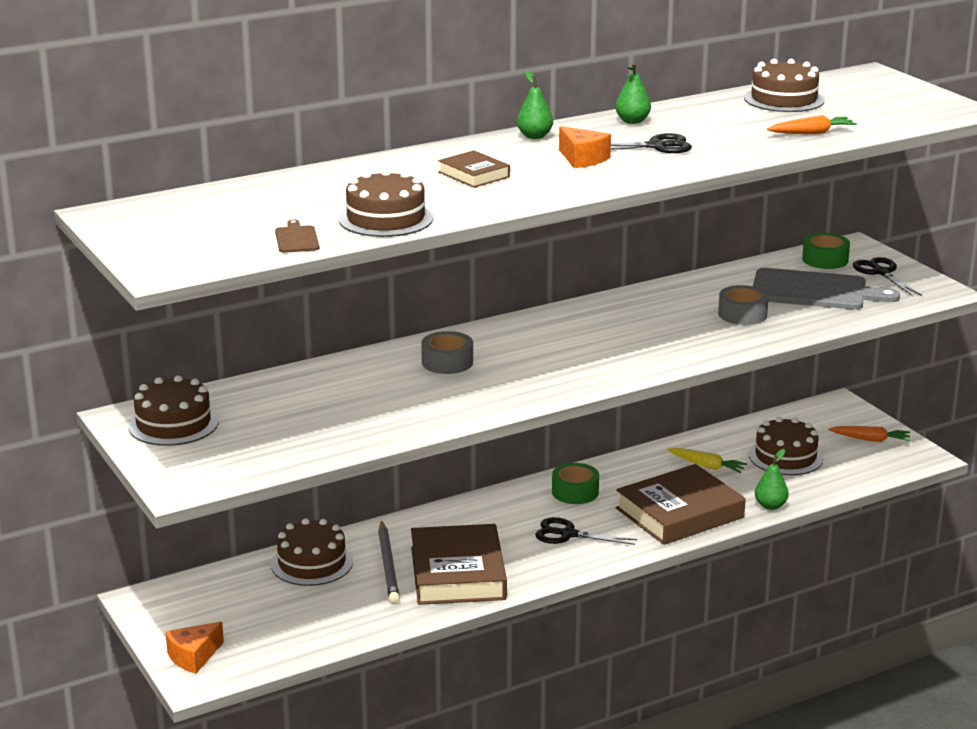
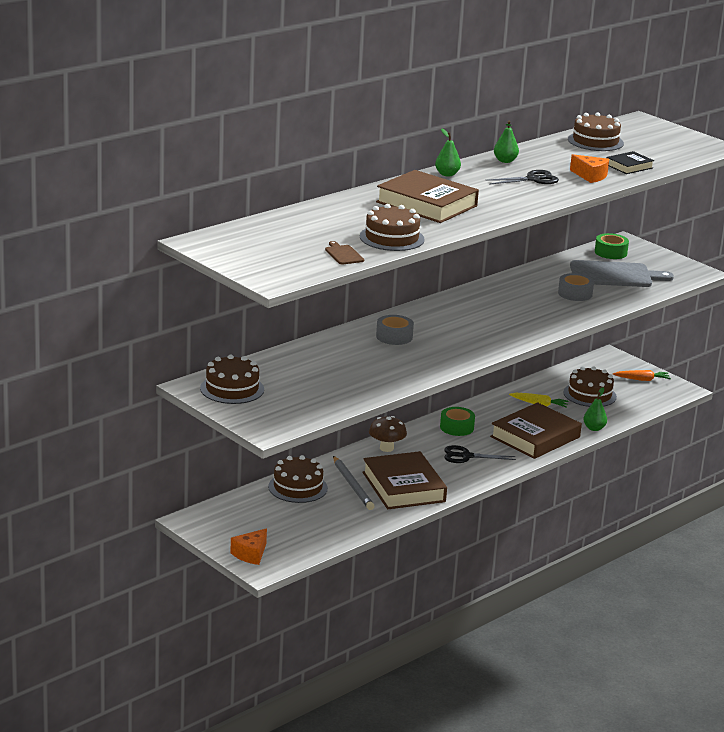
camera: 15 degrees left, 0 degrees up
(463, 515) = (386, 448): none -> brown mushroom
(474, 174) = (426, 204): brown book -> brown book, size x1.99
(582, 159) = (491, 190): orange cheese -> orange cheese (590, 176)
(812, 133) = (629, 166): orange carrot -> black book
(881, 272) = (652, 260): black scissors -> none

